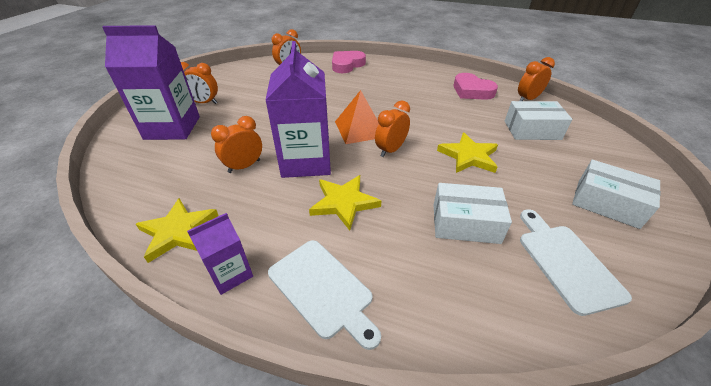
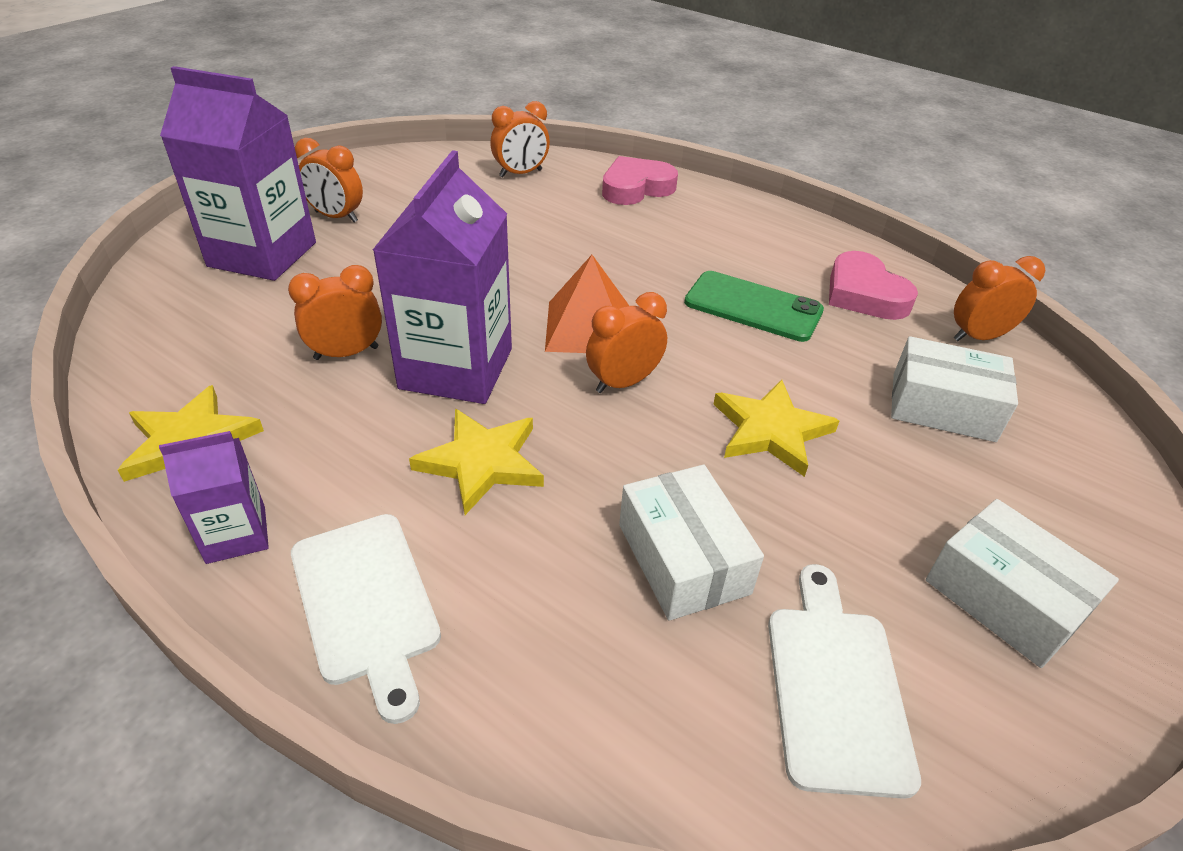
camera: 15 degrees right, 0 degrees up
(428, 105) = (753, 307): none -> green phone
(465, 223) = (683, 558): white box -> white box turned 45 degrees clockwise

